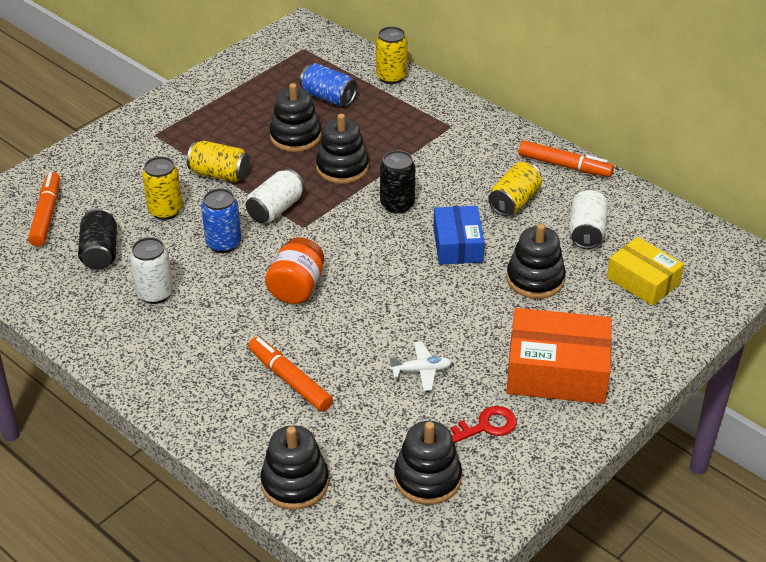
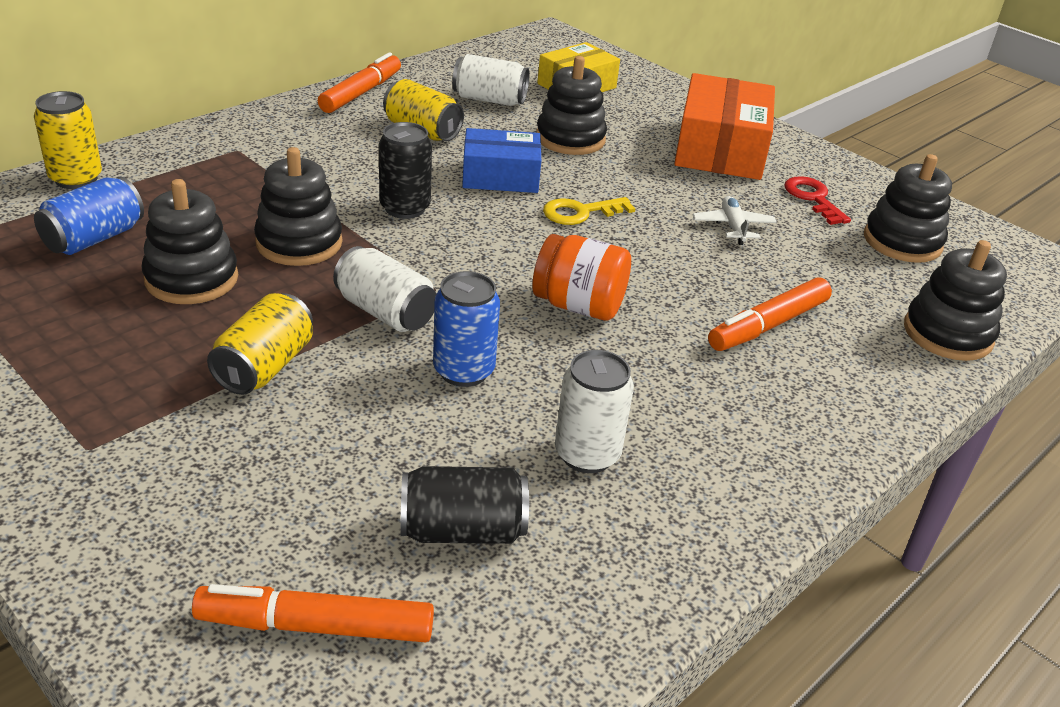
camera: 90 degrees left, 5 degrees down
(165, 211) = (354, 437): yellow can -> none
(417, 287) = (580, 212): none -> yellow key

